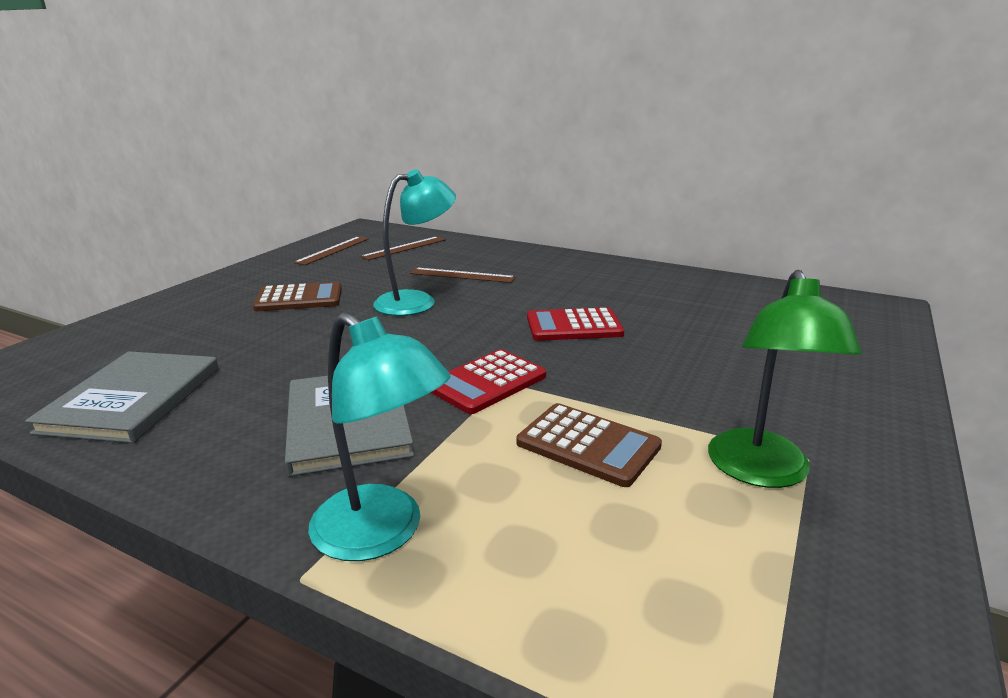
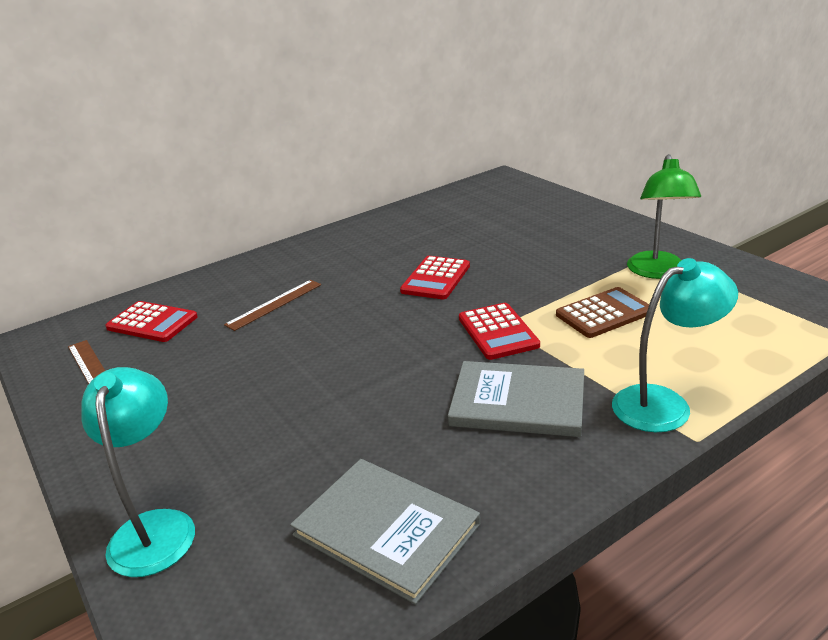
camera: 60 degrees left, 5 degrees up
(299, 298) = (225, 406): brown calculator -> none
(404, 248) = (152, 323): brown ruler -> red calculator
(417, 301) = (311, 337): turquoise lamp -> turquoise lamp (155, 527)
(761, 472) = (657, 272): green lamp -> green lamp turned 60 degrees clockwise

